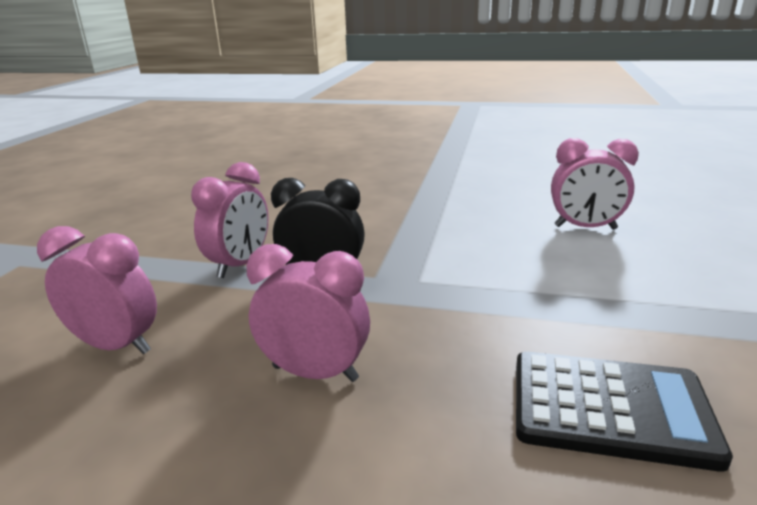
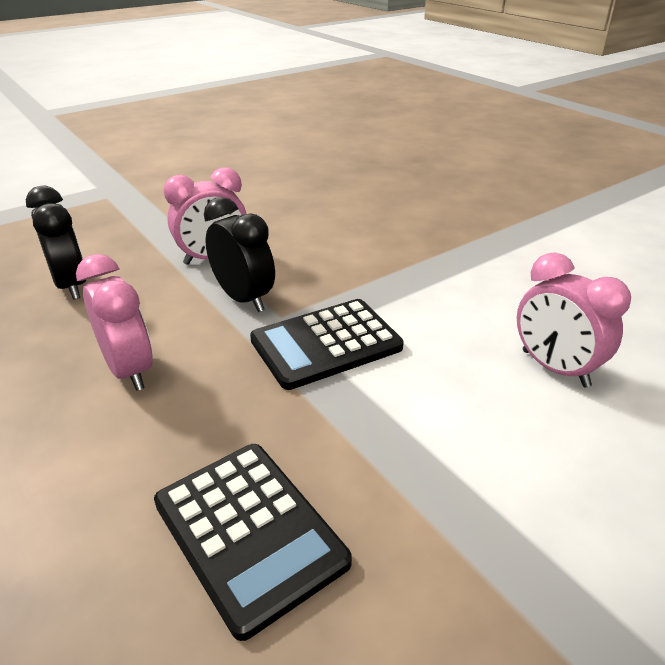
camera: 40 degrees right, 10 degrees up
(117, 346) = (72, 285): pink clock -> black clock
(440, 277) = (326, 344): none -> black calculator

